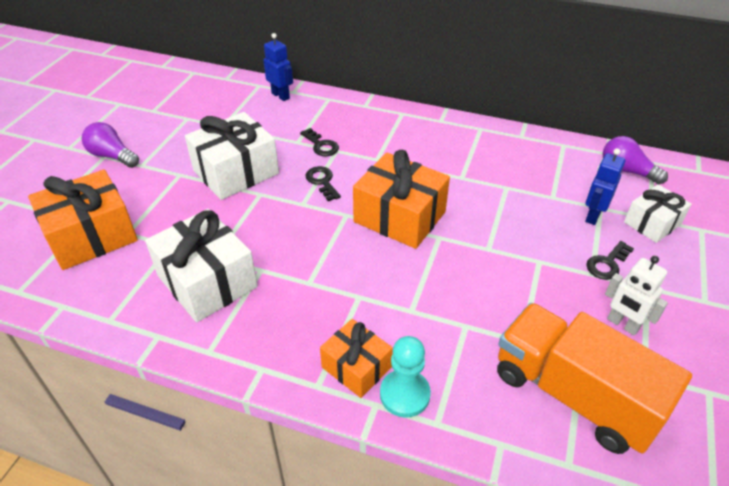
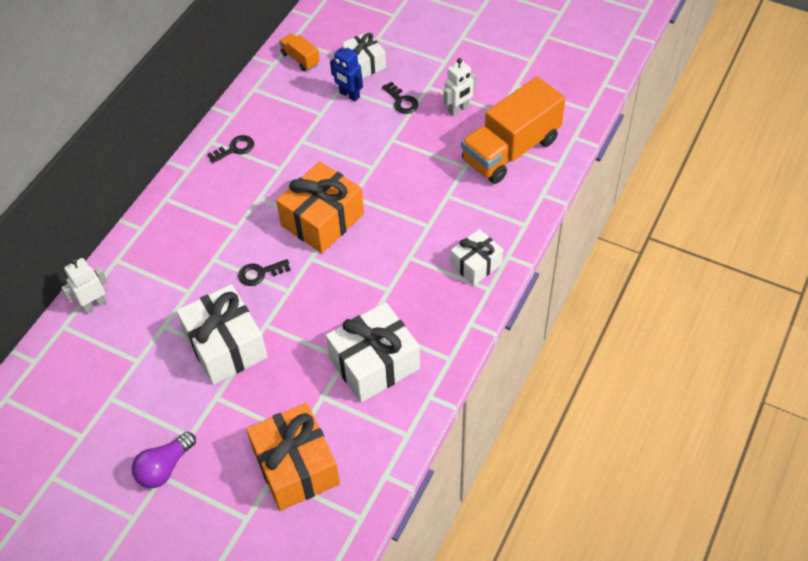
camera: 80 degrees left, 10 degrees up
(280, 96) = (94, 304): blue robot -> white robot
(321, 145) = (201, 271): black key -> black key (235, 149)
(356, 367) = (476, 264): orange gift -> white gift
(404, 394) = (501, 239): turquoise pawn -> none
(626, 171) = (300, 59): purple light bulb -> orange truck

